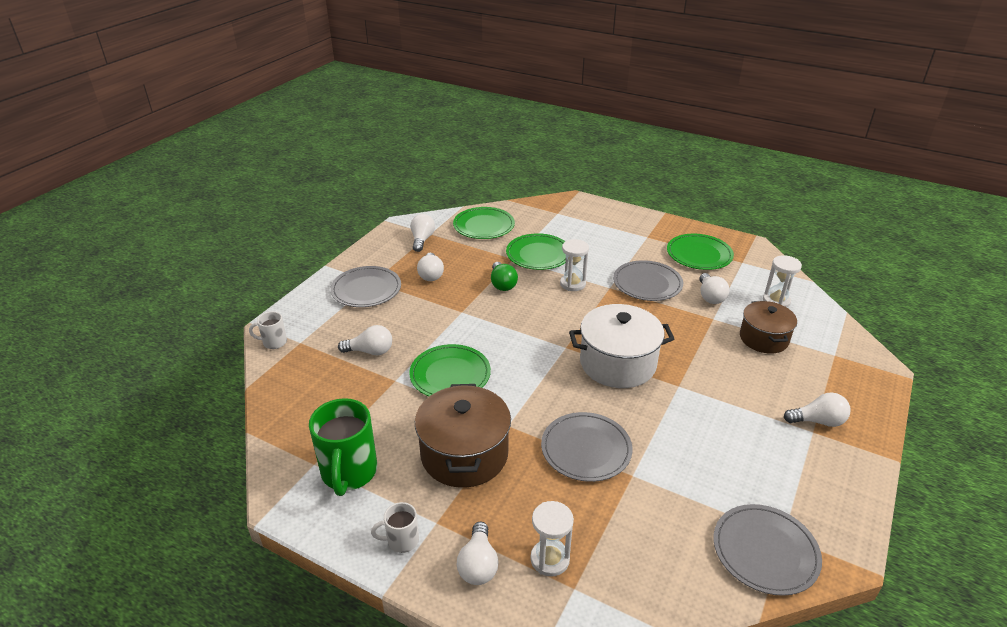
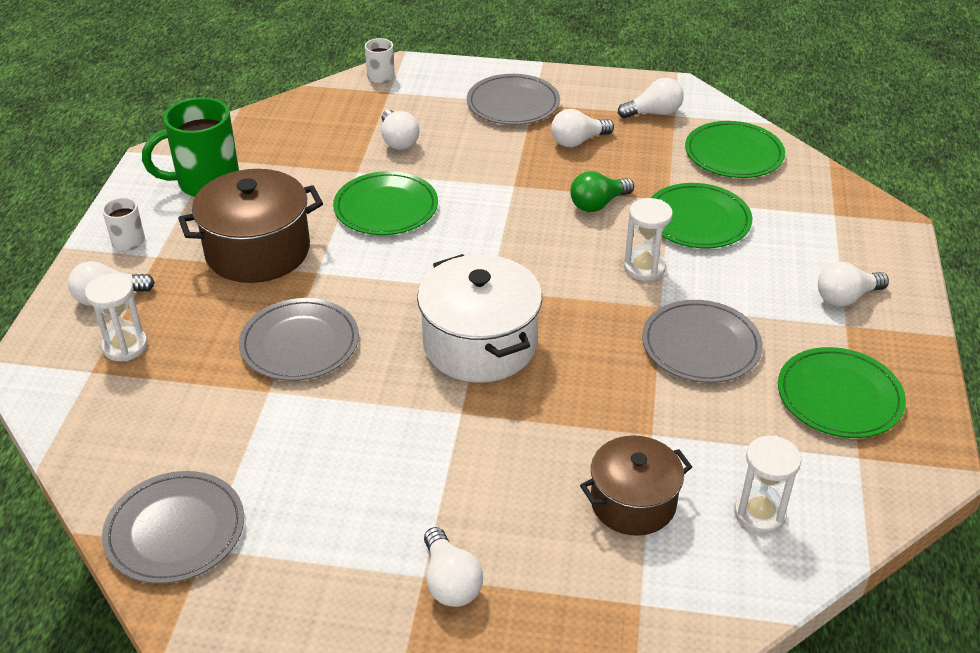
camera: 70 degrees right, 5 degrees up
(710, 296) = (714, 424): white light bulb -> white light bulb (846, 297)

